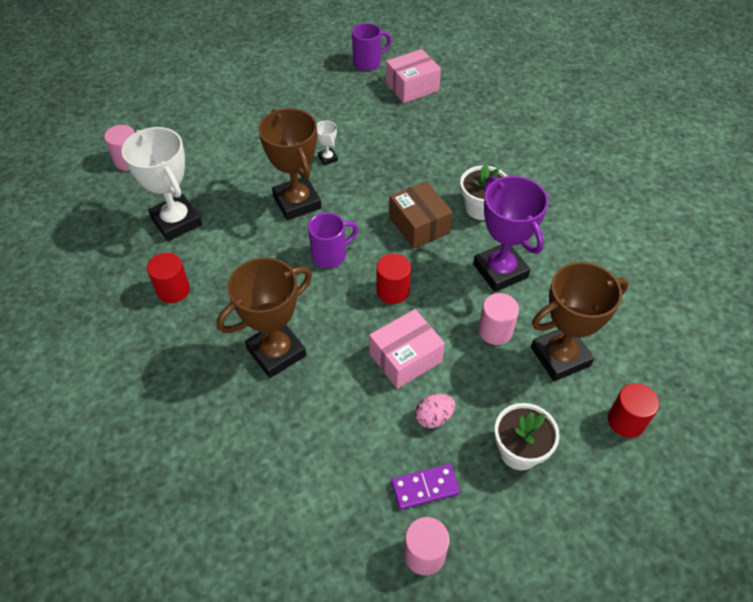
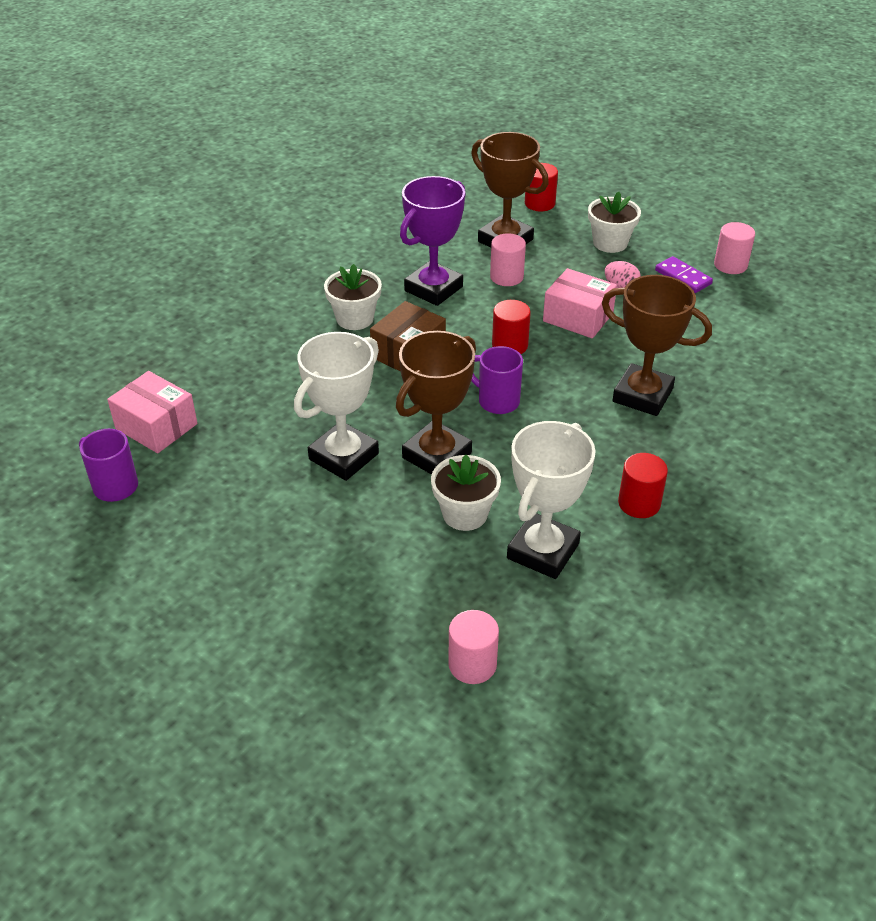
camera: 115 degrees left, 10 degrees down
(235, 197) = (465, 514): none -> white flower pot
(327, 158) = (344, 456): white trophy -> white trophy, size x2.33

